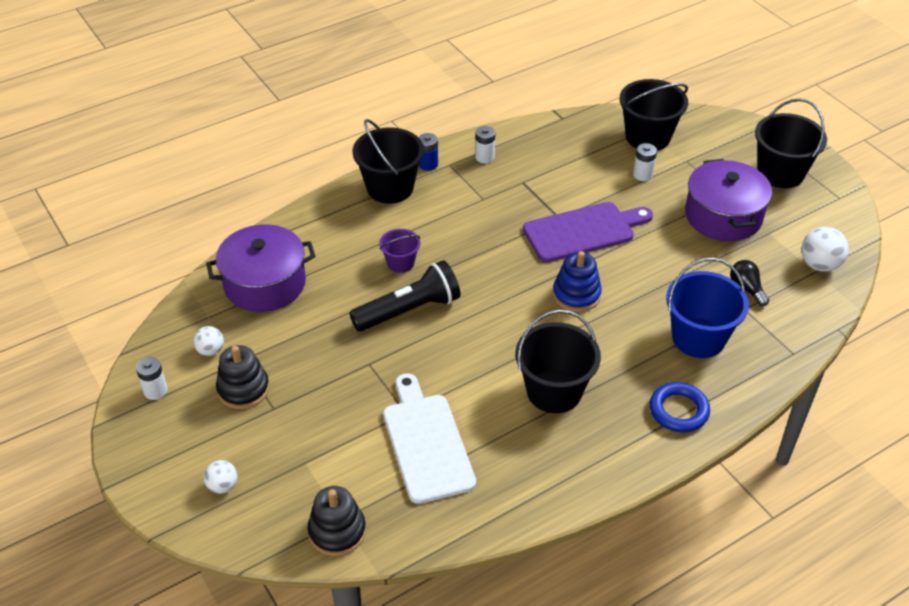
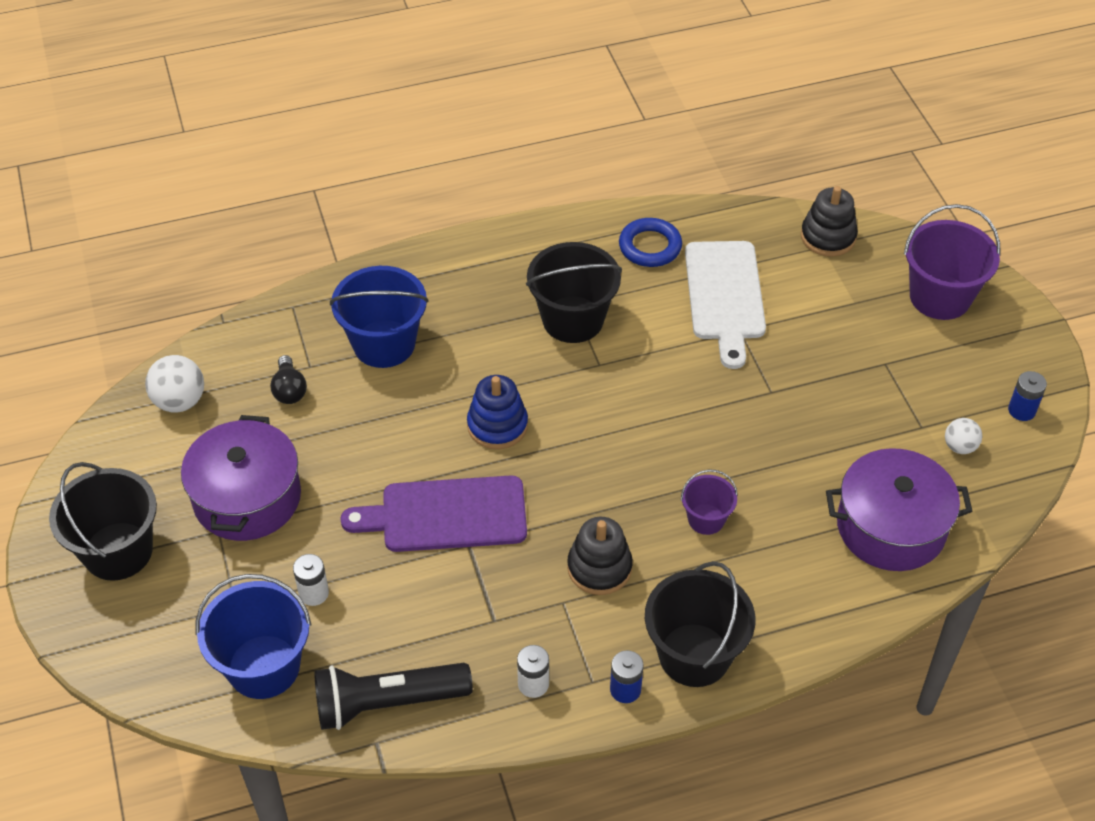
camera: 165 degrees left, 5 degrees up
(155, 391) = (1021, 410): white battery -> blue battery
(223, 486) = (940, 297): white ball -> purple bucket
(243, 389) = (919, 391): black stacking toy -> black stacking toy (599, 568)
(408, 310) = (710, 448): black flashlight -> black flashlight (388, 703)
(647, 137) = (264, 667): black bucket -> blue bucket
(678, 410) = (451, 274): blue ring -> blue ring (650, 246)

